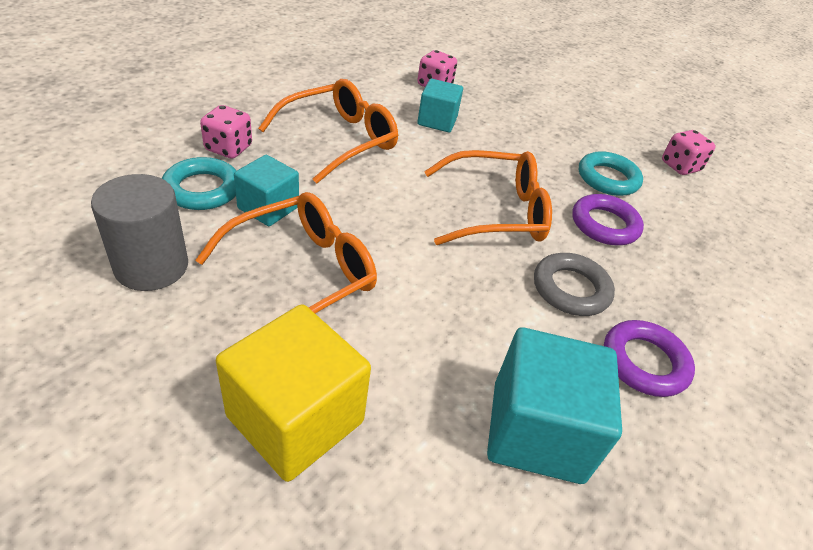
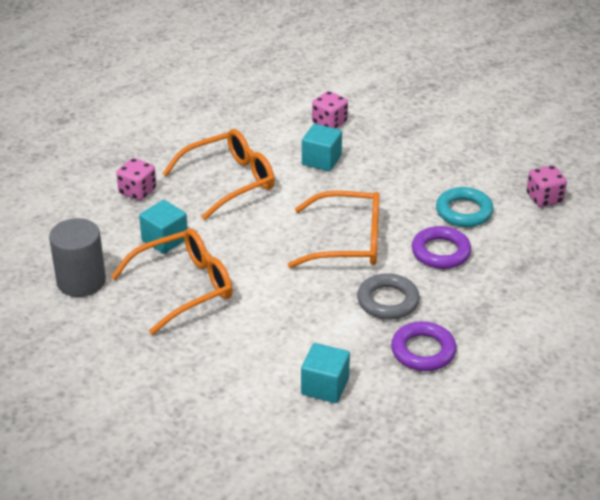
camera: 15 degrees right, 5 degrees down
(202, 189) = (116, 226): turquoise ring -> none
(295, 419) = (169, 372): yellow cube -> none
(537, 431) = (325, 386): turquoise cube -> turquoise cube, size x0.61

